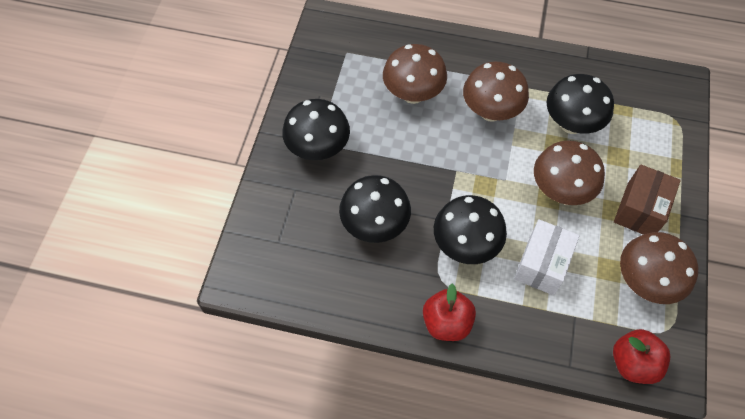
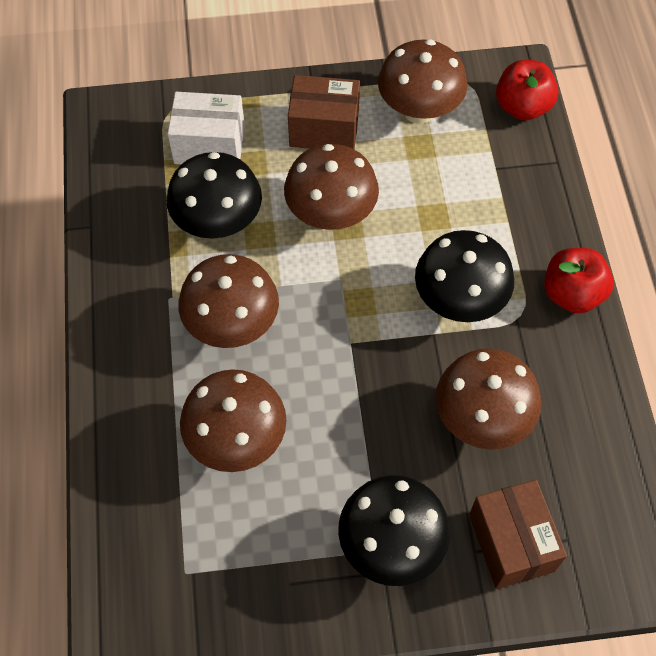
camera: 110 degrees left, 0 degrees up
(290, 210) = (511, 542): none -> brown box
(375, 225) = (481, 419): black mushroom -> brown mushroom
(541, 265) = (447, 213): white box -> white box (209, 145)

